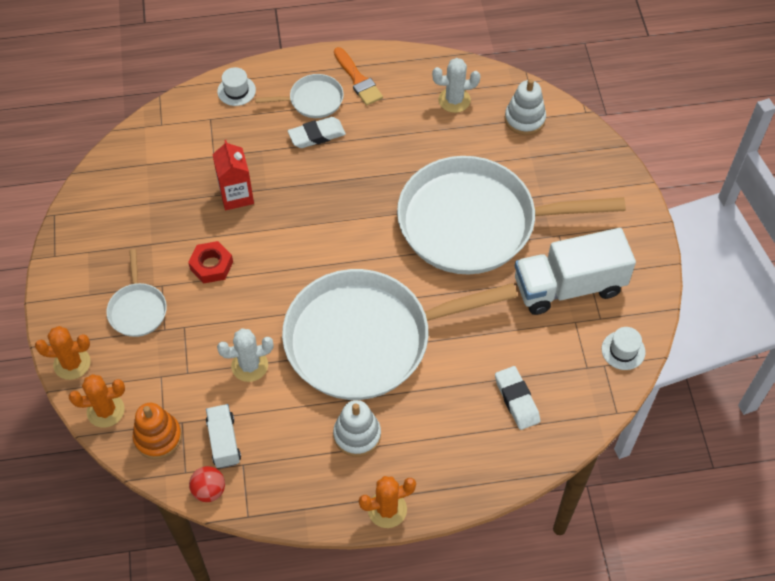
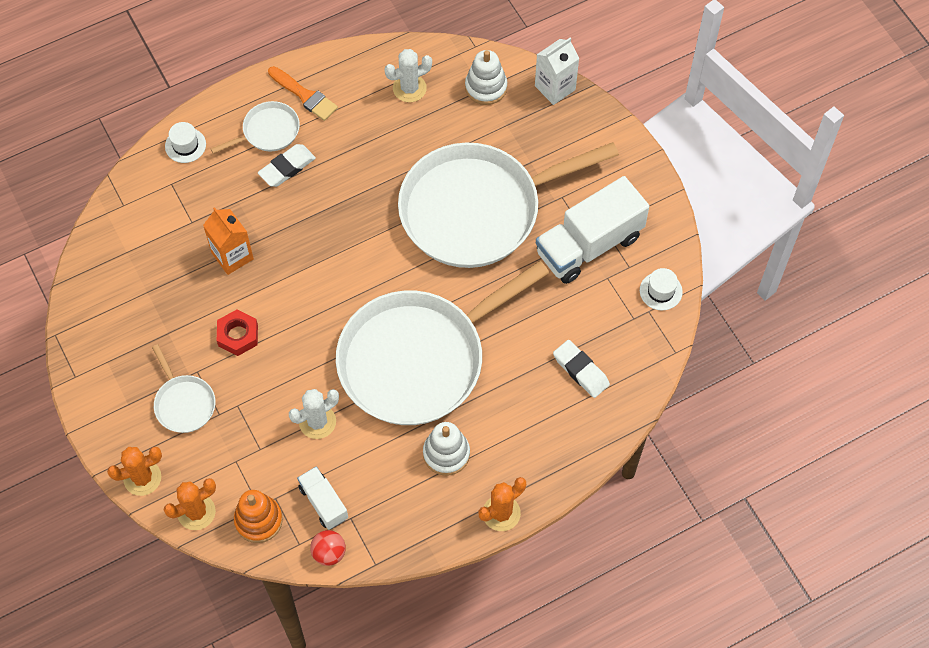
camera: 20 degrees left, 5 degrees up
(236, 195) = (232, 256): red carton -> orange carton
(589, 138) = (555, 88): none -> white carton

